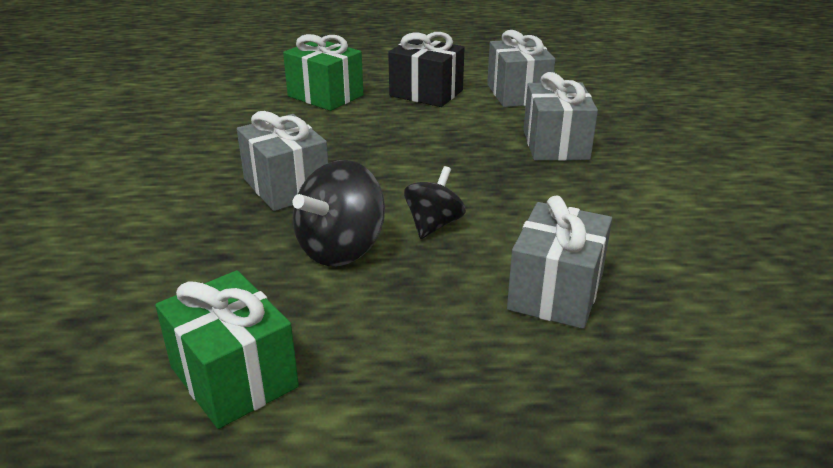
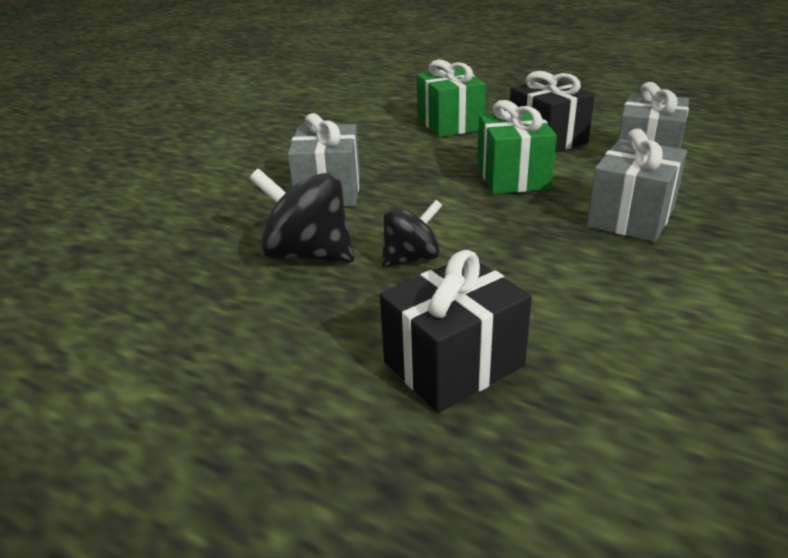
camera: 35 degrees right, 0 degrees up
(233, 377) = (112, 328): green gift -> green gift (512, 176)
(341, 249) = (308, 255): black spinning top -> black spinning top turned 45 degrees clockwise
(556, 292) = (454, 364): grey gift -> black gift

